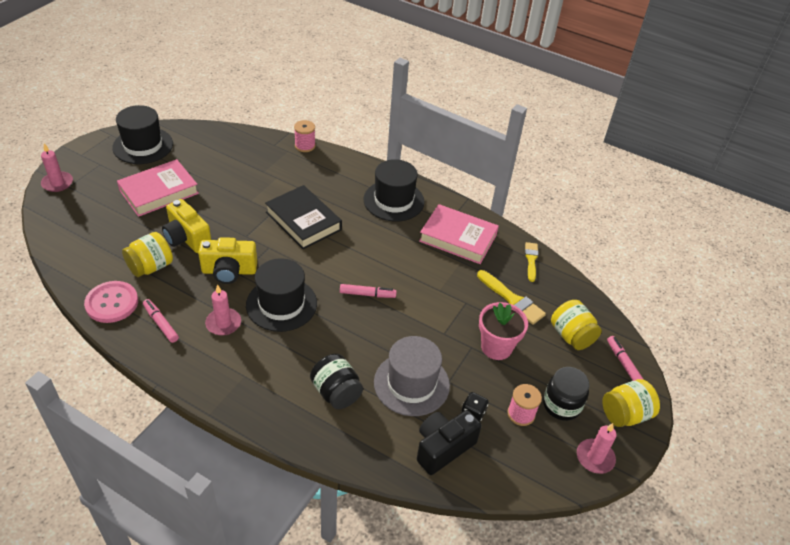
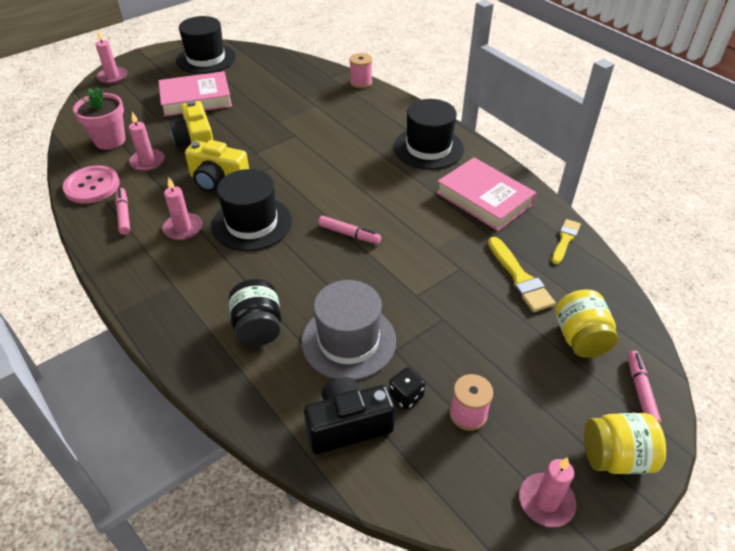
camera: 25 degrees right, 0 degrees up
(151, 267) = (147, 162): yellow jar -> pink candle
(303, 221) = (320, 149): black book -> none
(496, 347) = (474, 327): pink flower pot -> pink flower pot (110, 140)
(561, 405) = (528, 419): black jar -> none

